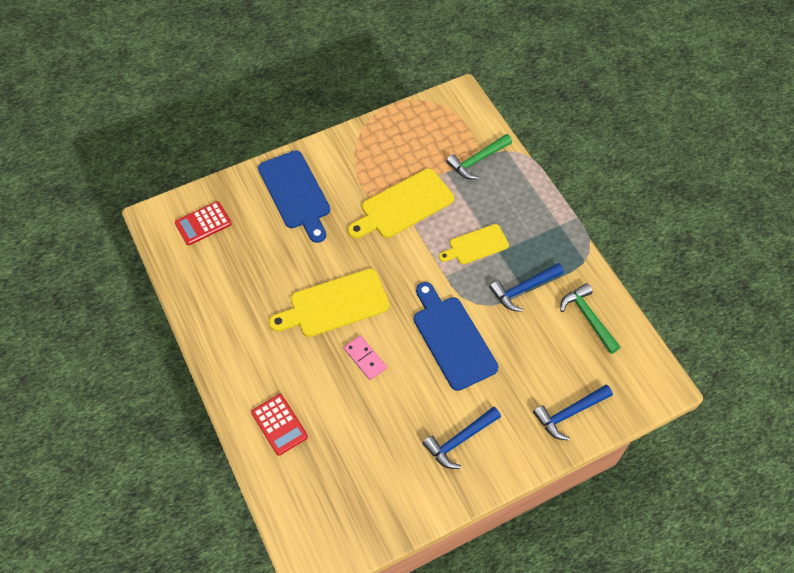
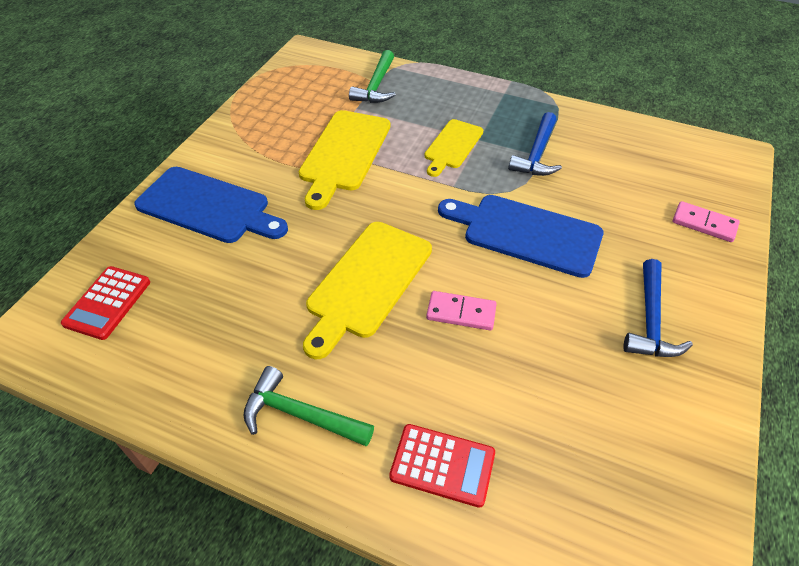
camera: 40 degrees left, 10 degrees down
(569, 413) = (704, 224): blue hammer -> pink domino
(588, 318) = (616, 142): green hammer -> green hammer (301, 415)

